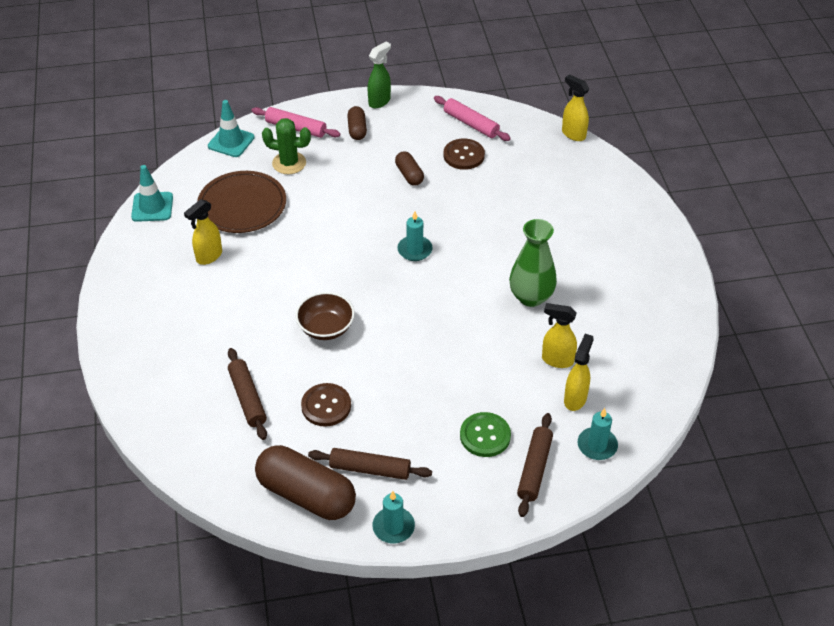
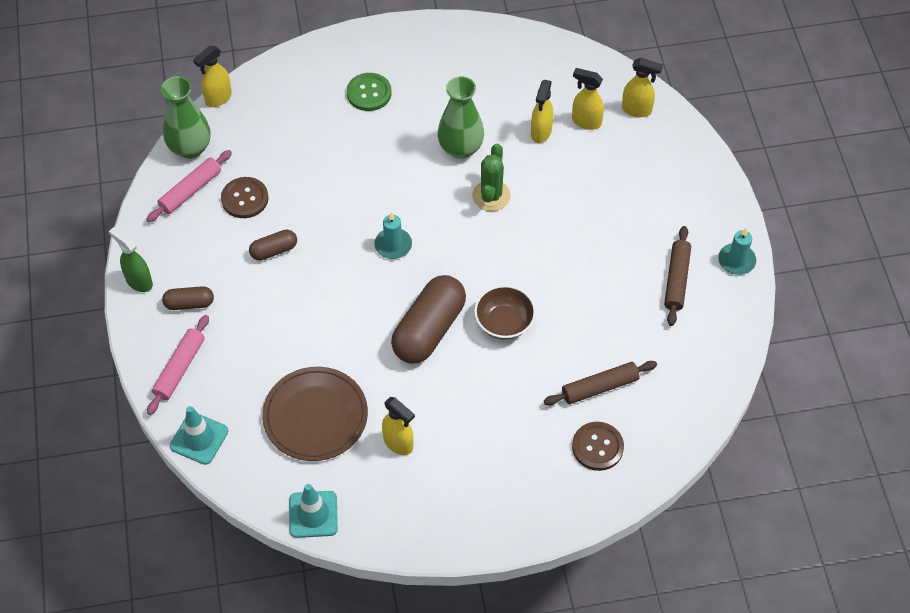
camera: 90 degrees left, 10 degrees up
(289, 163) = (244, 372): green cactus -> green cactus (491, 196)
(306, 495) = (709, 329): brown capsule -> brown capsule (429, 330)
(326, 406) = (605, 318): brown button -> brown button (597, 447)
(485, 436) = (632, 191): green button -> green button (369, 93)
(516, 121) = (190, 148): none -> green vase
(534, 469) = (665, 156): brown rolling pin -> none
(597, 445) = (637, 110): turquoise candle -> yellow spray bottle

